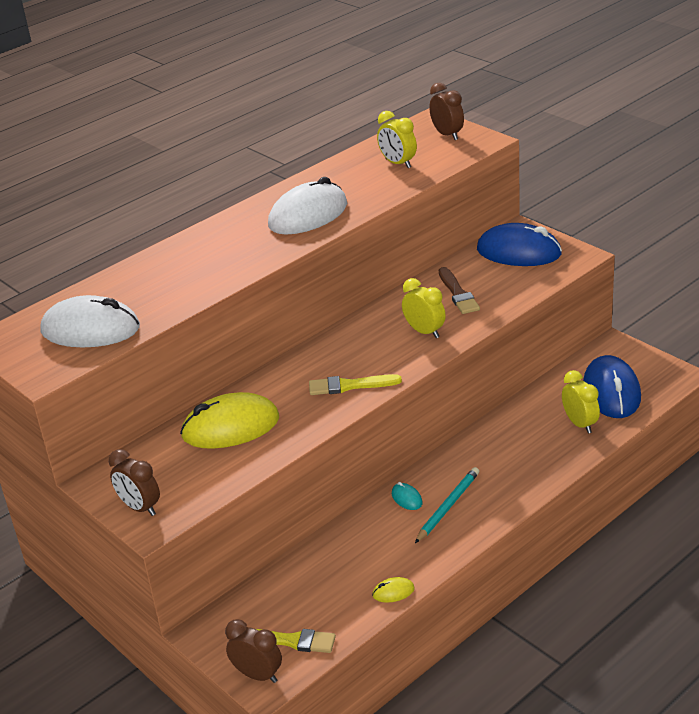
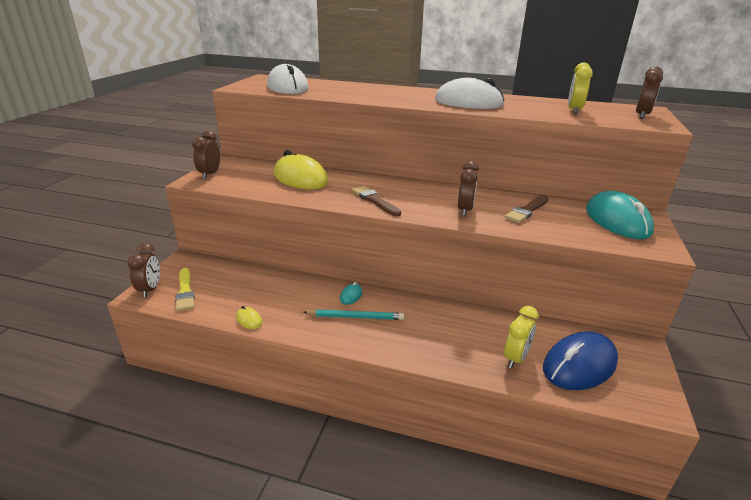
camera: 55 degrees right, 5 degrees down
(349, 386) = (374, 200): yellow brush -> brown brush
(424, 332) = (465, 210): yellow clock -> brown clock
(519, 252) = (617, 221): blue mouse -> turquoise mouse

